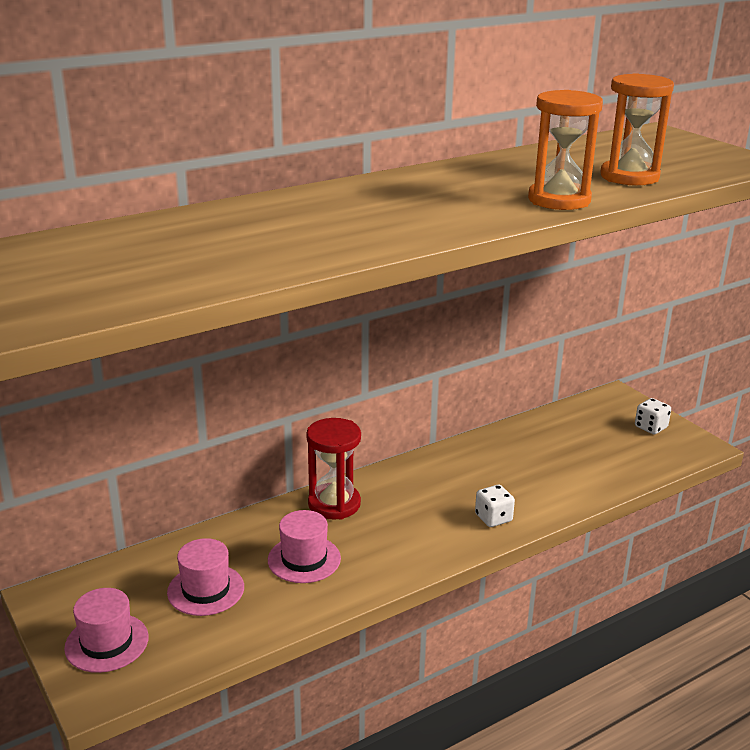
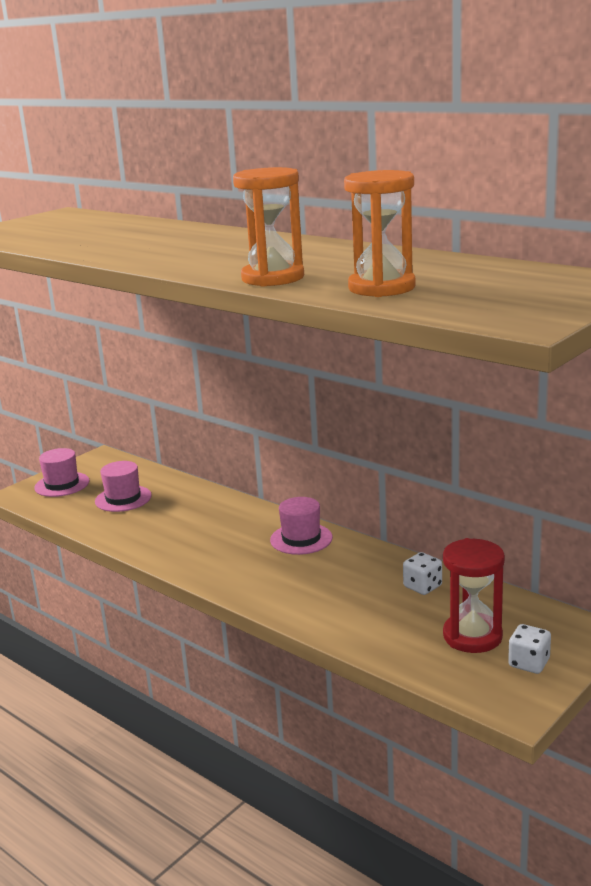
camera: 75 degrees right, 5 degrees down
(304, 559) = (171, 522): pink hat -> pink hat (301, 539)
(334, 504) = (251, 517): red hourglass -> red hourglass (472, 636)
(493, 518) = (271, 590): white dice -> white dice (422, 586)

